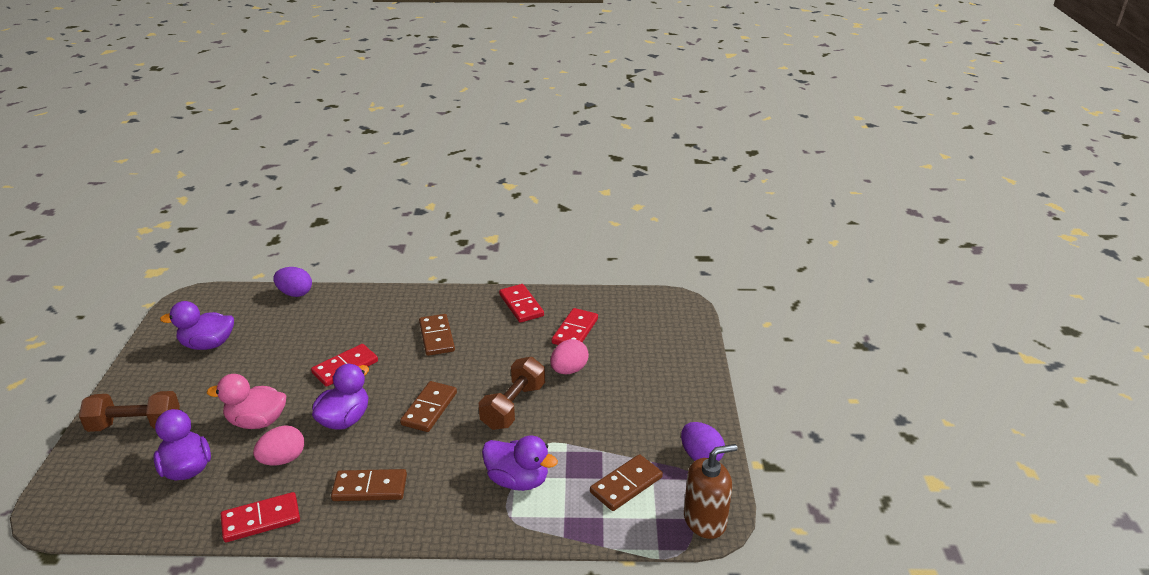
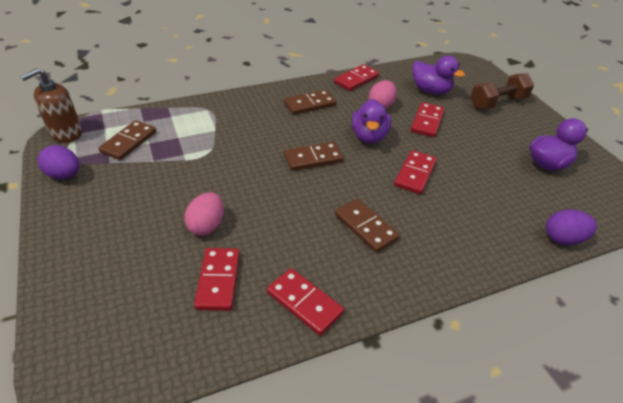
camera: 155 degrees right, 10 degrees up
(257, 421) = (427, 121): pink duck -> red domino
(429, 409) = (313, 158): brown domino -> brown domino turned 75 degrees clockwise
(513, 406) = (244, 177): brown dumbbell -> none
(518, 480) = (212, 128): purple duck -> none

